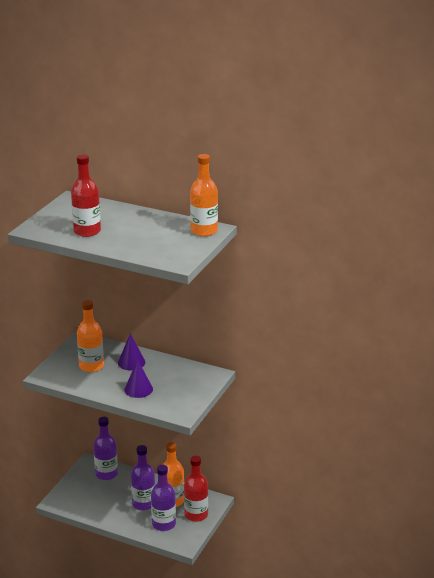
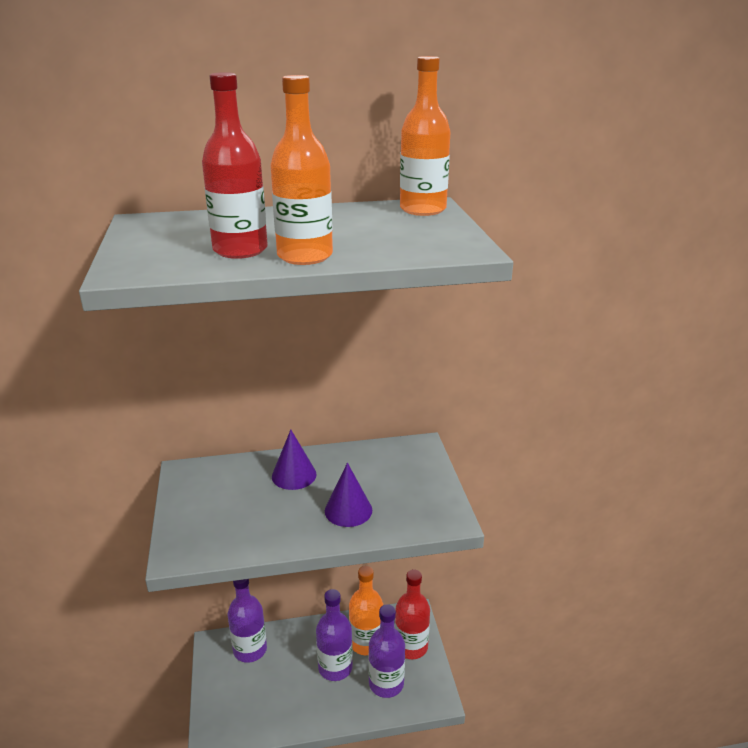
camera: 35 degrees left, 0 degrees up
(91, 366) = (240, 505): orange bottle -> orange bottle (305, 256)

